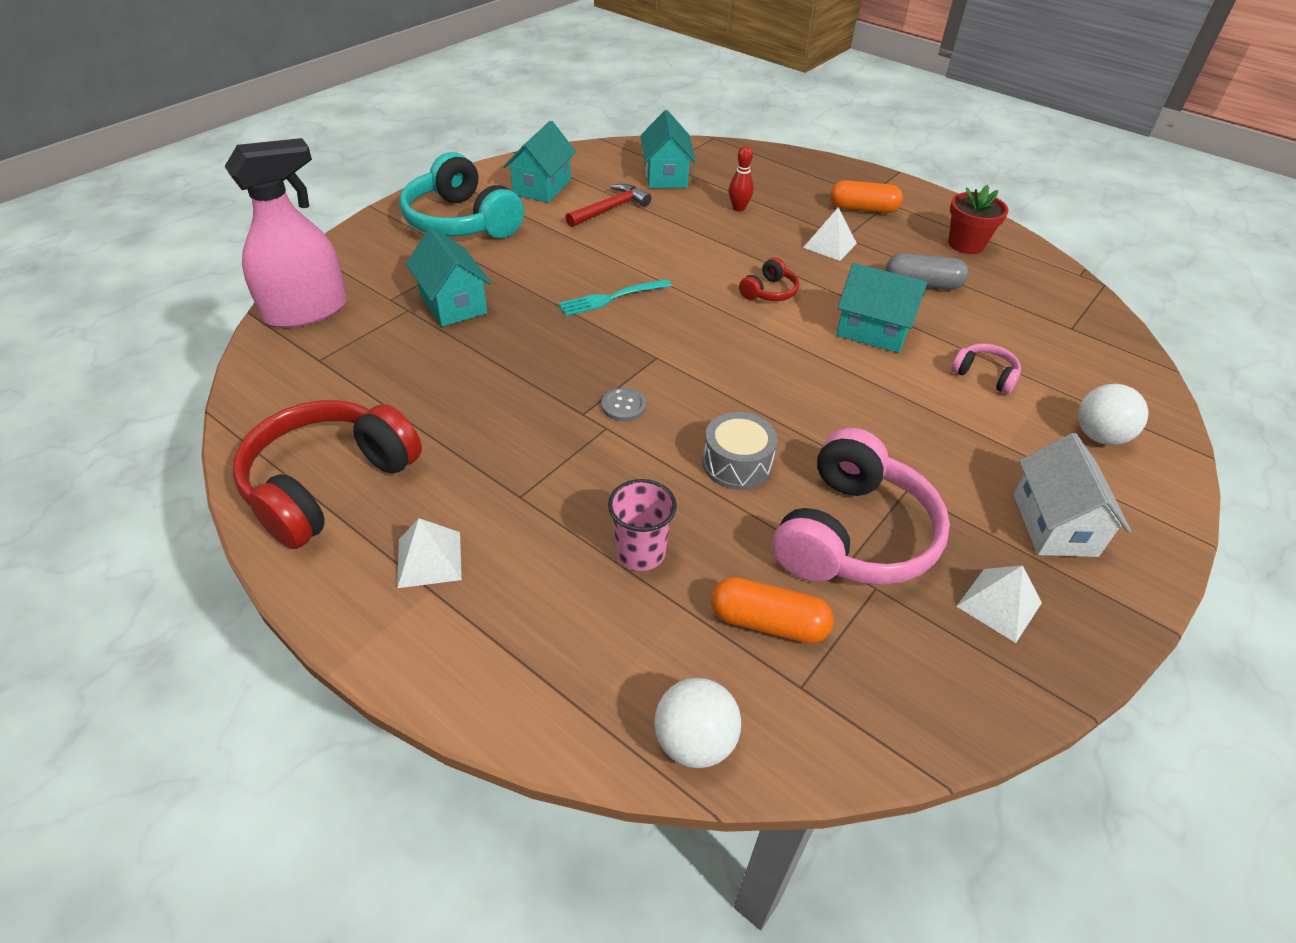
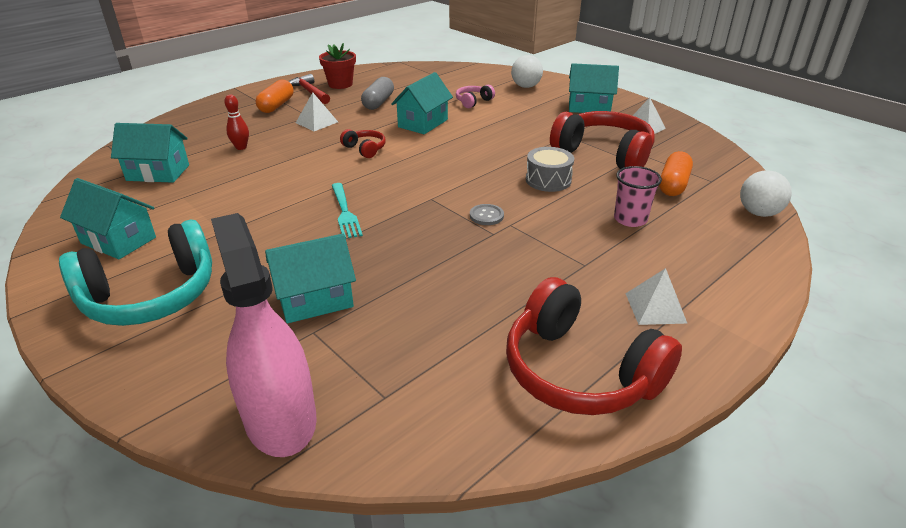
camera: 80 degrees left, 10 degrees down
(610, 209) = (196, 204): red hammer -> red hammer (310, 92)
(852, 534) = (603, 154): pink headphones -> red headphones
(1054, 524) = (589, 107): white house -> turquoise house

